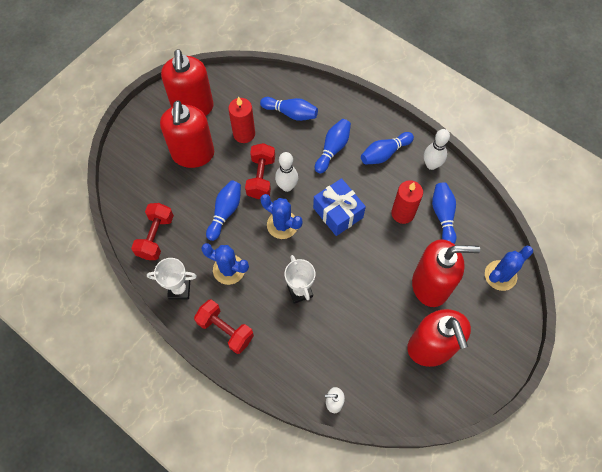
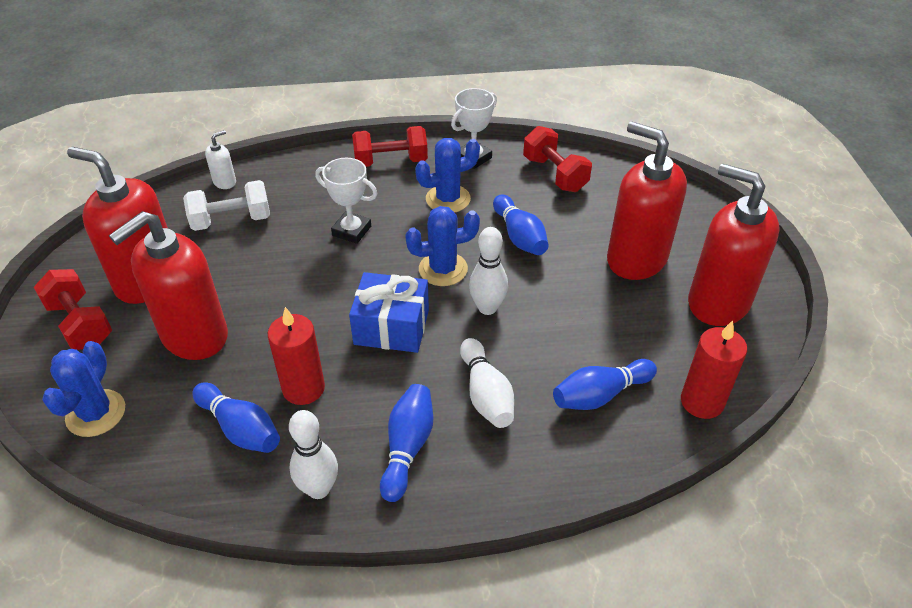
camera: 135 degrees right, 20 degrees down
(244, 134) = (617, 322): red candle -> red candle (702, 402)
(261, 177) = (529, 294): red dumbbell -> red dumbbell (80, 324)
(333, 149) = (486, 394): blue bowling pin -> white bowling pin
(355, 359) = (231, 220): none -> white dumbbell

